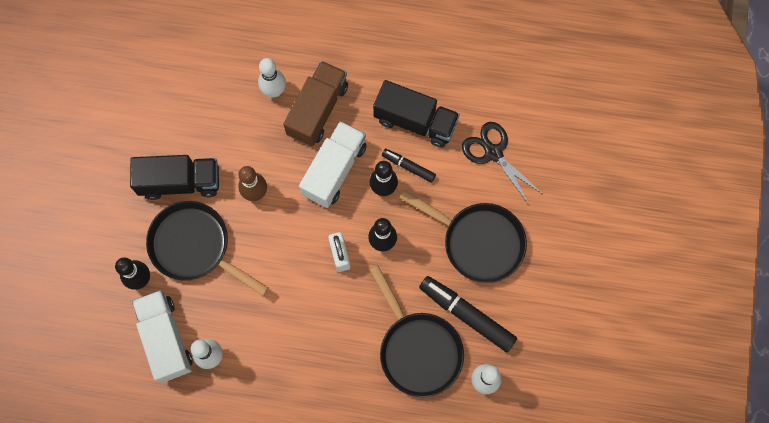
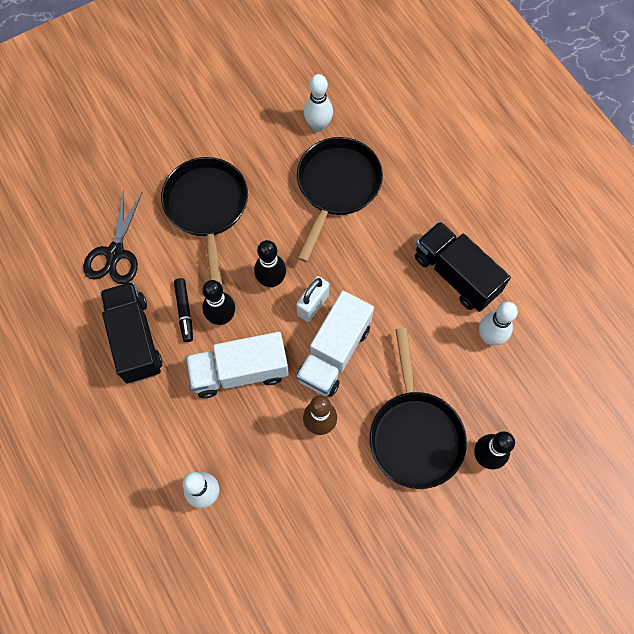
camera: 130 degrees left, 5 degrees down
(166, 339) = (512, 387): white truck -> white truck (334, 353)
(180, 182) = (369, 502): black truck -> black truck (456, 274)
(317, 110) = (192, 435): brown truck -> none
(466, 314) = (276, 173): black marker -> none

